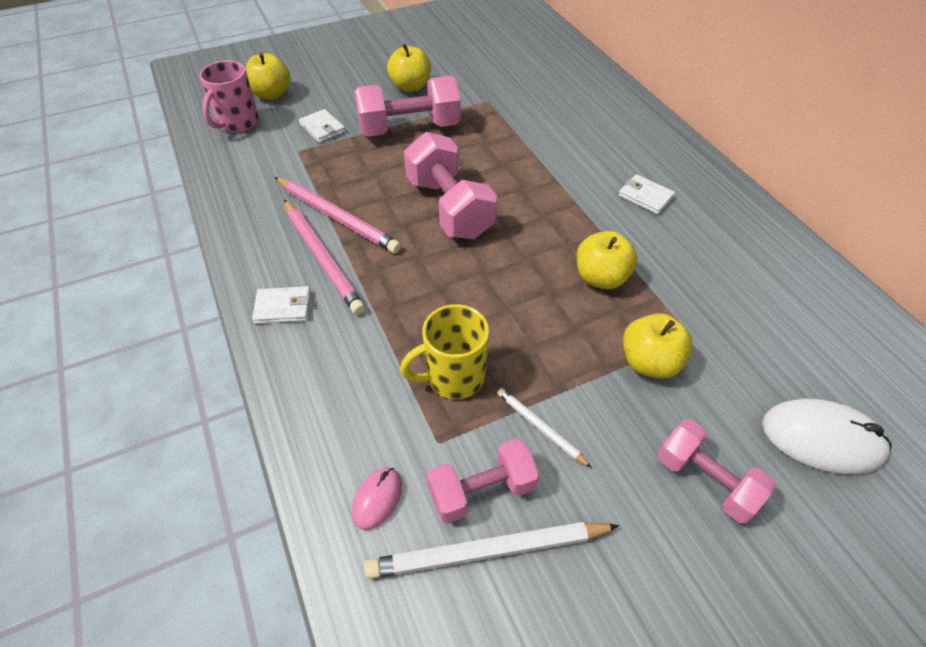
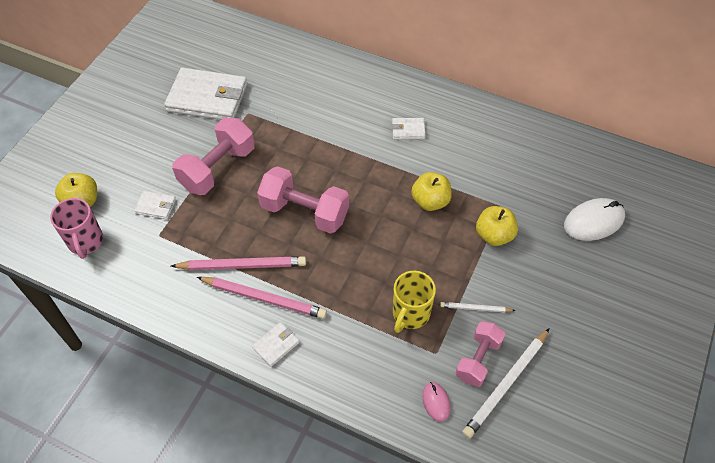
camera: 40 degrees left, 5 degrees up
(410, 86) = (181, 133): yellow apple -> none
(464, 72) = (207, 98): none -> white wallet
(706, 480) = (564, 278): pink dumbbell -> none

